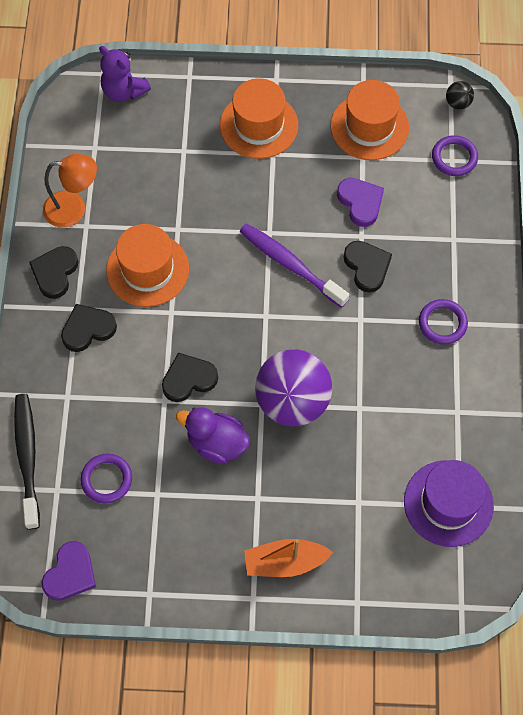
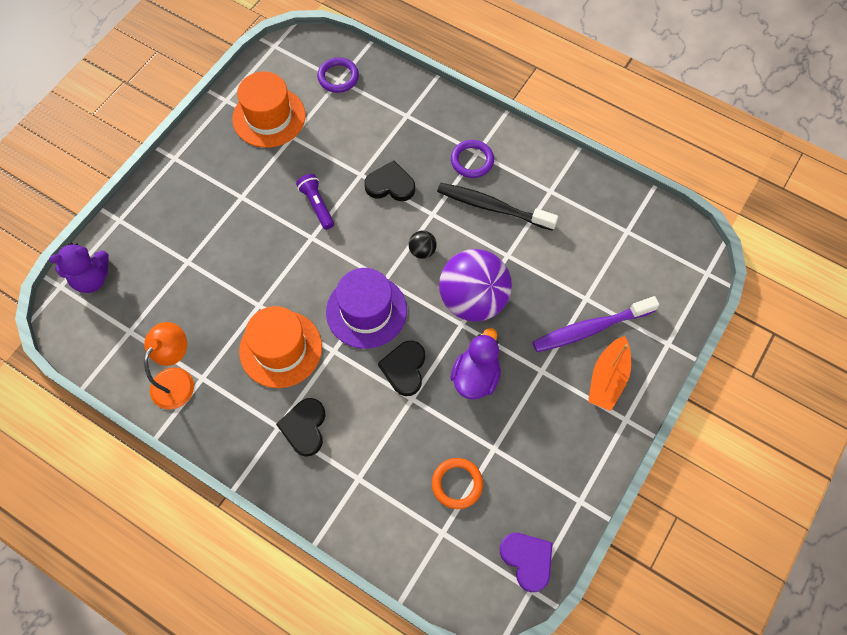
camera: 60 degrees left, 0 degrees up
(27, 457) = (396, 543): black toothbrush -> black toothbrush (492, 207)
(55, 273) = (230, 428): black heart -> none
(106, 479) = (457, 484): purple ring -> orange ring
(217, 443) = (475, 377): purple duck -> purple duck turned 150 degrees clockwise
(259, 125) = (207, 193): orange hat -> none
(290, 264) = (351, 237): purple toothbrush -> purple toothbrush (590, 329)
(305, 218) = (317, 205): none -> purple flashlight
(360, 202) = (331, 159): purple heart -> none
(448, 503) = (621, 237): purple hat -> purple hat (366, 311)
(457, 103) = (293, 49): black ball -> black ball (422, 251)

